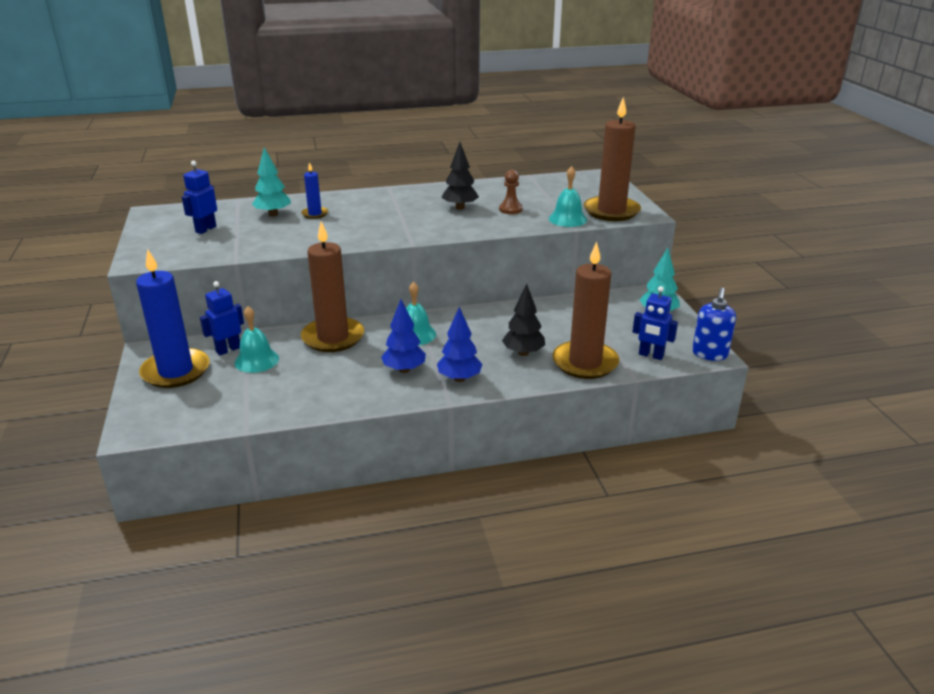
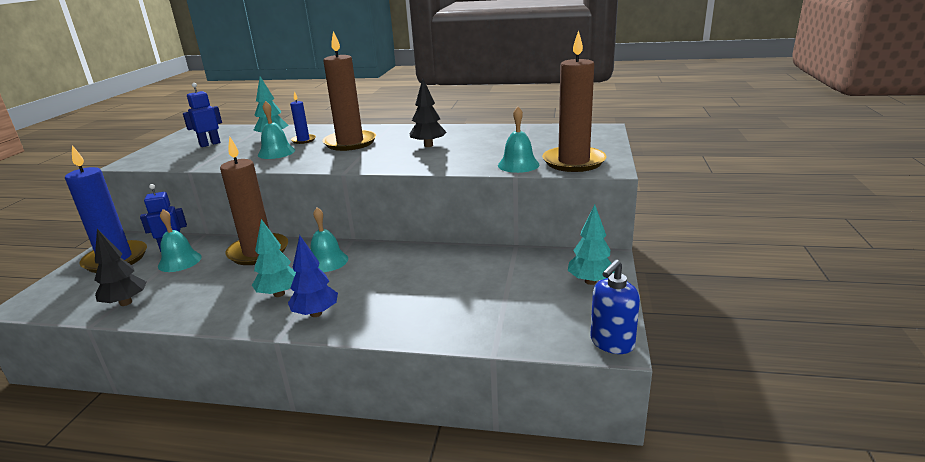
camera: 25 degrees right, 5 degrees down
(305, 231) = (276, 152): none -> turquoise bell
(404, 370) = (279, 294): blue tree -> turquoise tree
(510, 209) = (473, 151): brown pawn -> none
(523, 353) = (403, 299): black tree -> black tree (126, 302)
(585, 363) = (455, 323): brown candle -> brown candle (350, 143)
(651, 355) = (537, 330): blue robot -> none

